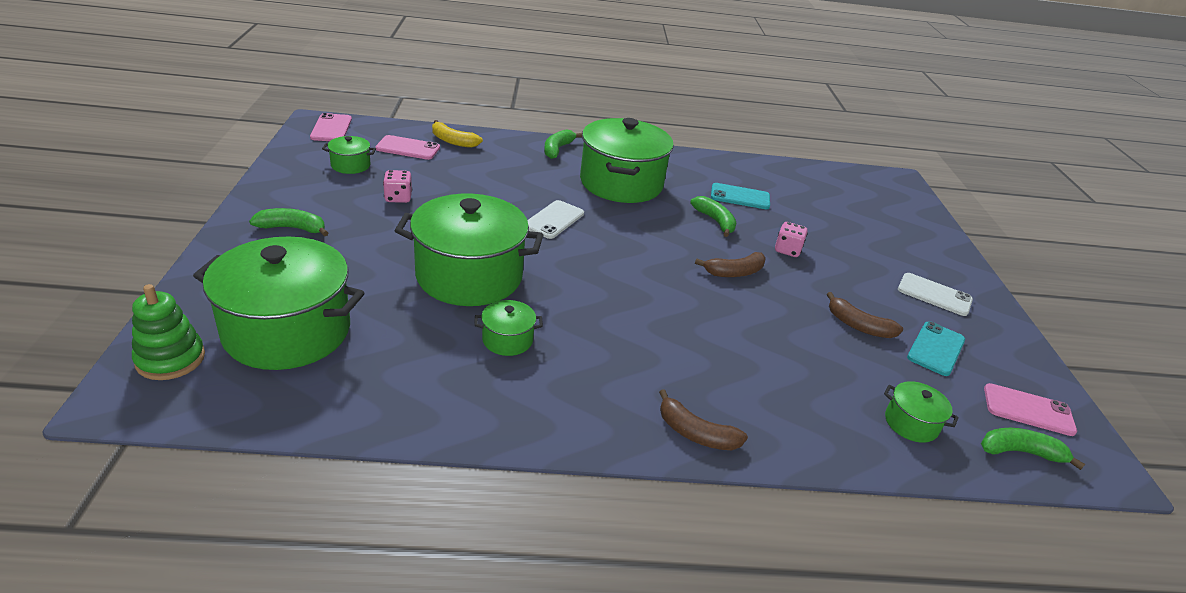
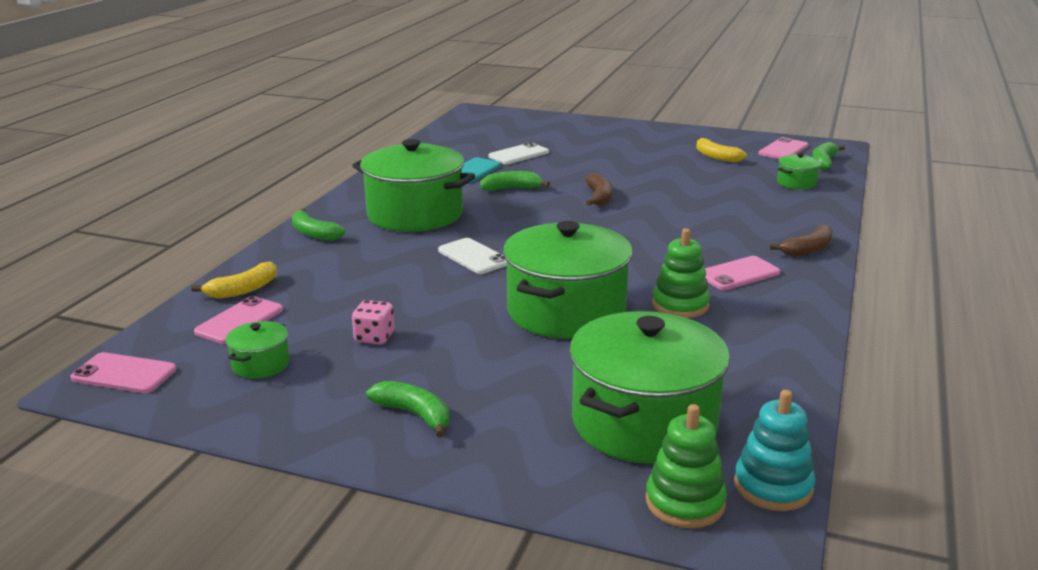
camera: 65 degrees left, 10 degrees down
(188, 408) = (773, 486): none -> turquoise stacking toy
(292, 228) = (414, 414): green banana -> green banana turned 105 degrees clockwise
(507, 340) = (680, 305): green pot -> green stacking toy
(597, 377) = (738, 274): none -> pink phone
(787, 250) = (572, 172): pink dice -> none
(858, 326) = (684, 172): brown banana -> none
(934, 295) = (650, 141): white phone -> white phone (518, 154)
(936, 349) = (716, 157): turquoise phone -> yellow banana

